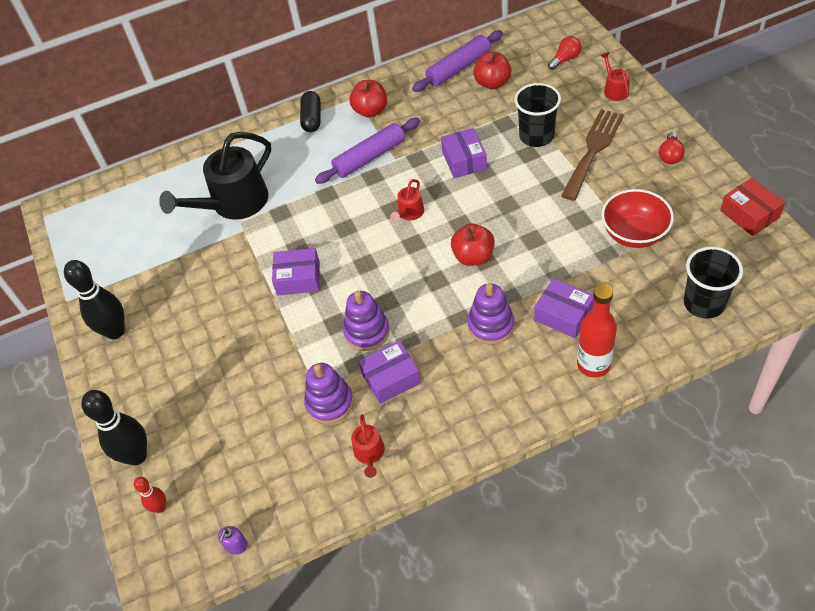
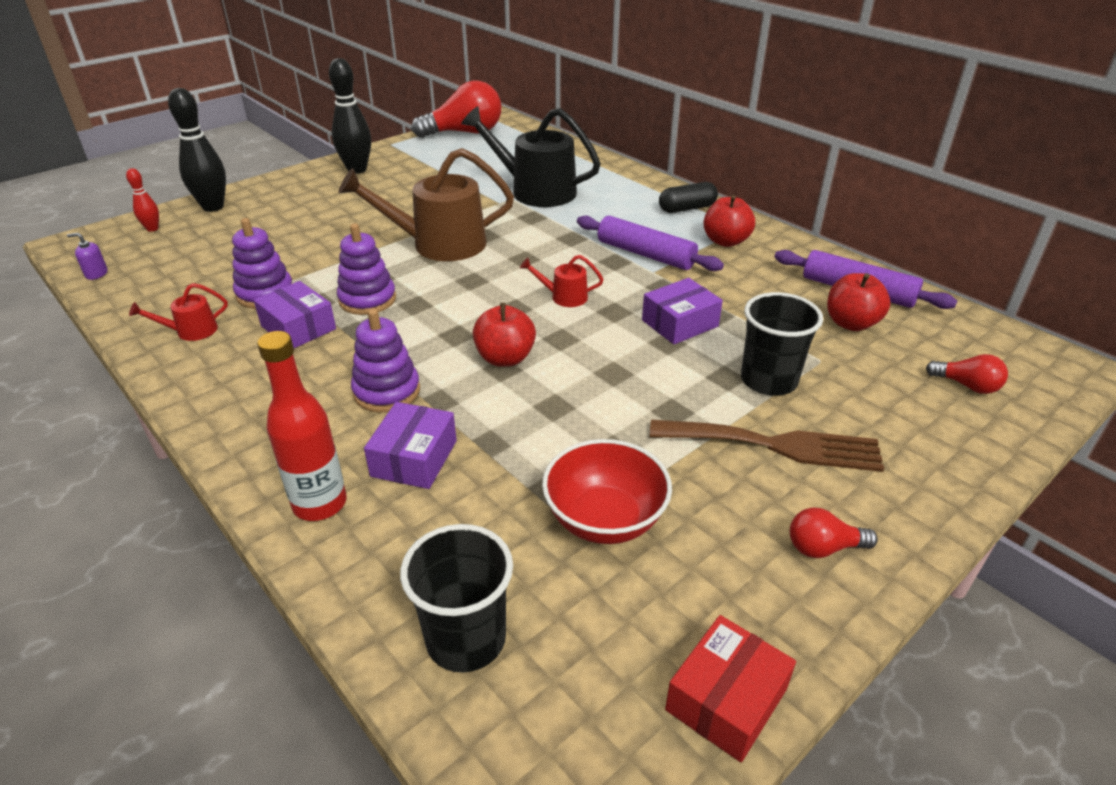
camera: 65 degrees right, 15 degrees down
(77, 238) = (465, 133): none -> red light bulb
(298, 278) = (439, 244): purple box -> brown watering can
(614, 90) = (941, 452): red watering can -> none

